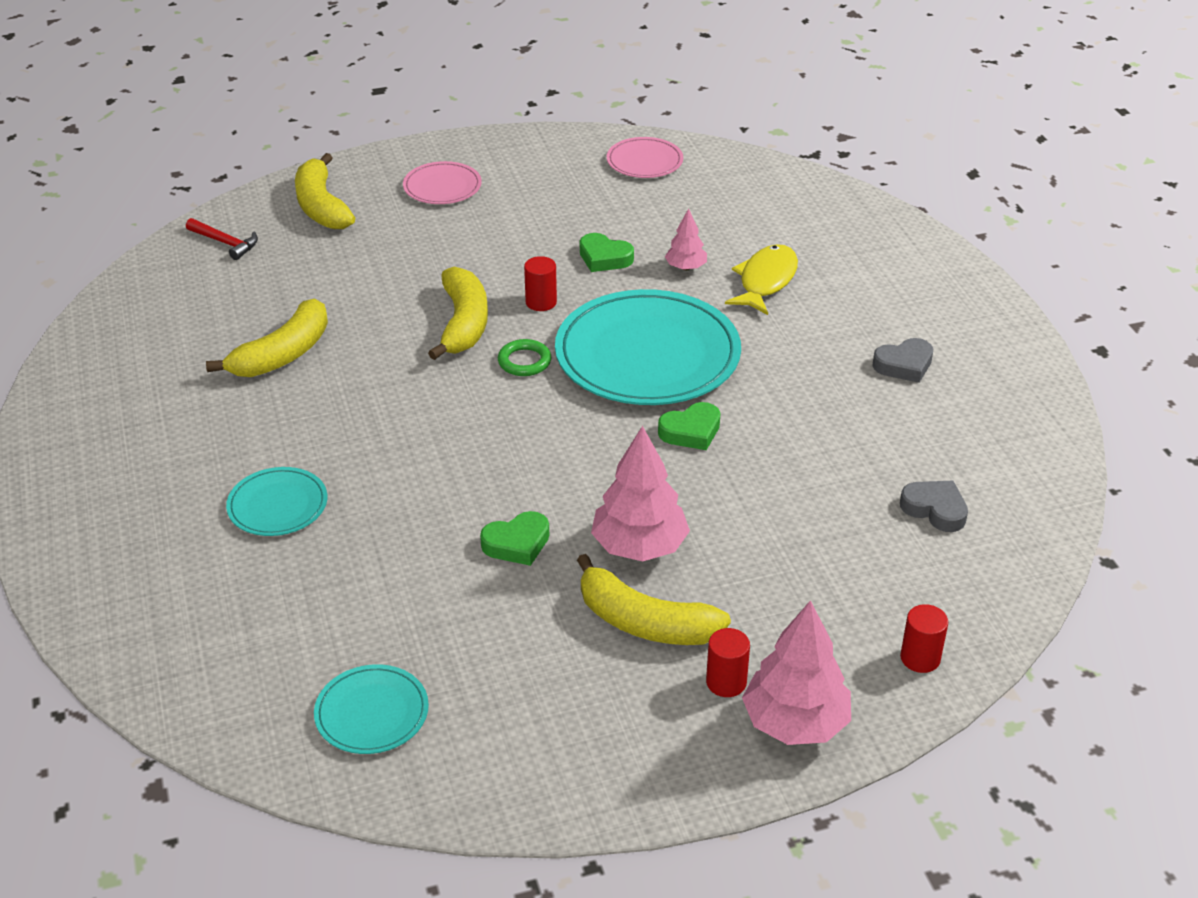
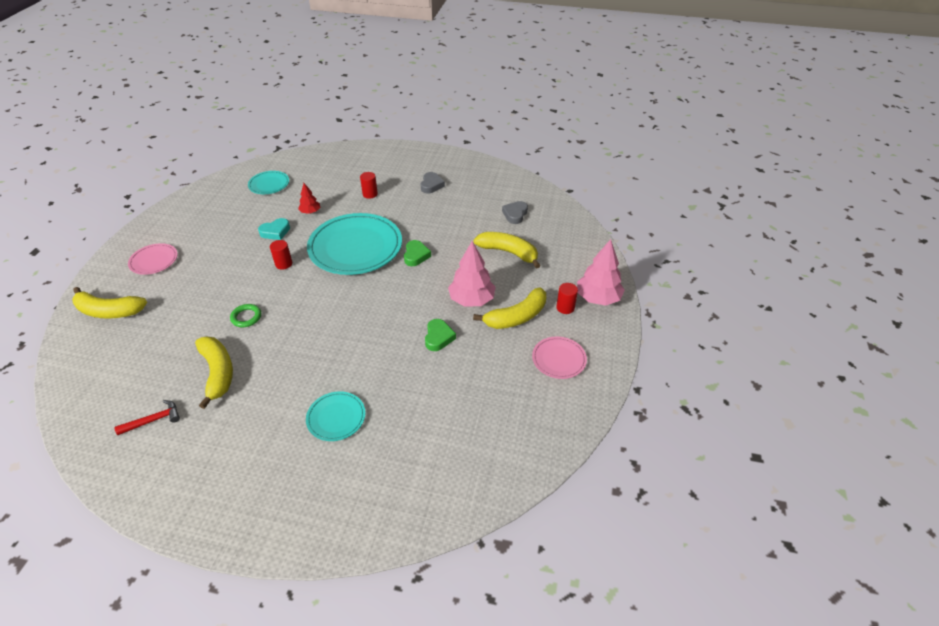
camera: 60 degrees left, 5 degrees up
(225, 243) = (89, 363): red hammer -> red hammer (153, 420)
(372, 713) = (508, 431): turquoise plate -> turquoise plate (269, 184)
(463, 324) = (270, 295): yellow banana -> yellow banana (508, 252)
(524, 361) = (319, 286): green ring -> green ring (246, 317)
(604, 258) = (275, 232): green heart -> turquoise heart
(644, 161) = (222, 191): pink plate -> pink plate (559, 359)
(686, 267) = (310, 212): pink tree -> red tree
(765, 281) = (344, 195): yellow fish -> none
(920, 658) = (586, 252): red cylinder -> red cylinder (370, 194)
(935, 509) = (515, 214): grey heart -> grey heart turned 45 degrees counterclockwise

